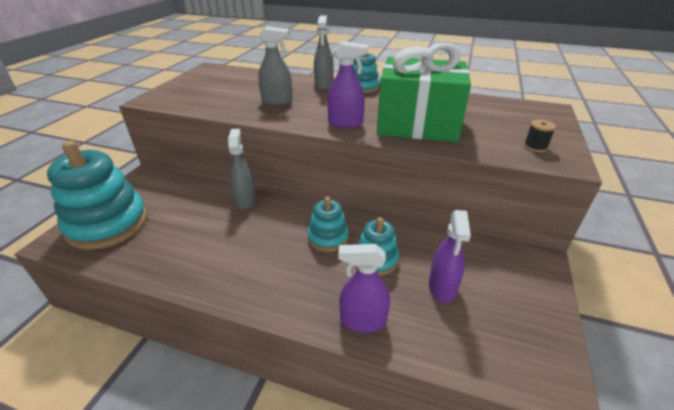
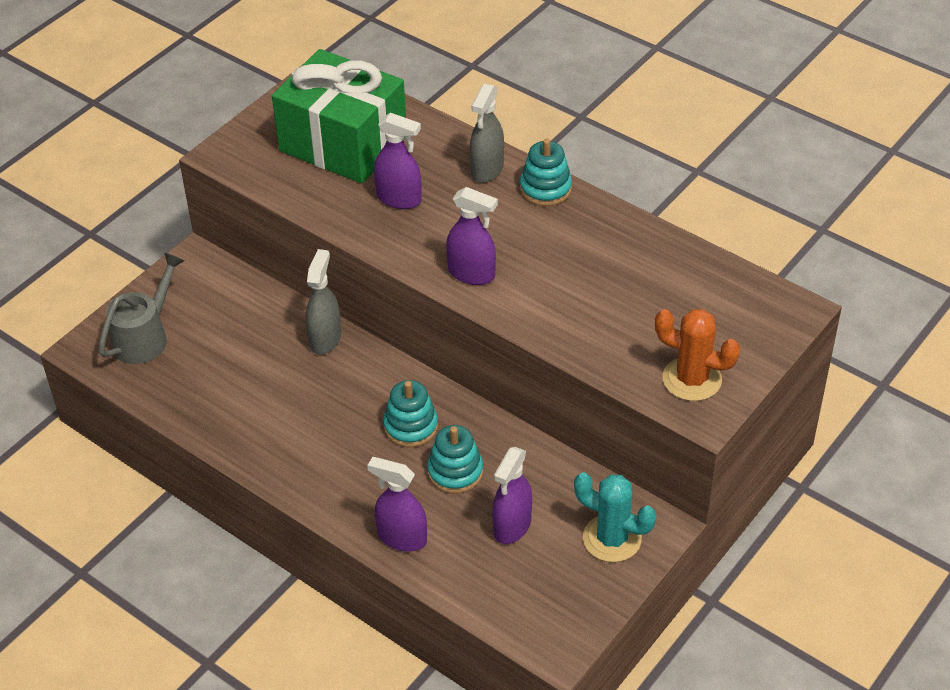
camera: 20 degrees right, 10 degrees up
(108, 224) = (145, 336): turquoise stacking toy -> grey watering can
(277, 101) = (399, 199): grey spray bottle -> purple spray bottle
(417, 124) = (569, 298): green gift -> green gift (343, 143)
(518, 277) = (612, 538): none -> turquoise cactus
(535, 147) = (692, 379): black spool -> orange cactus

